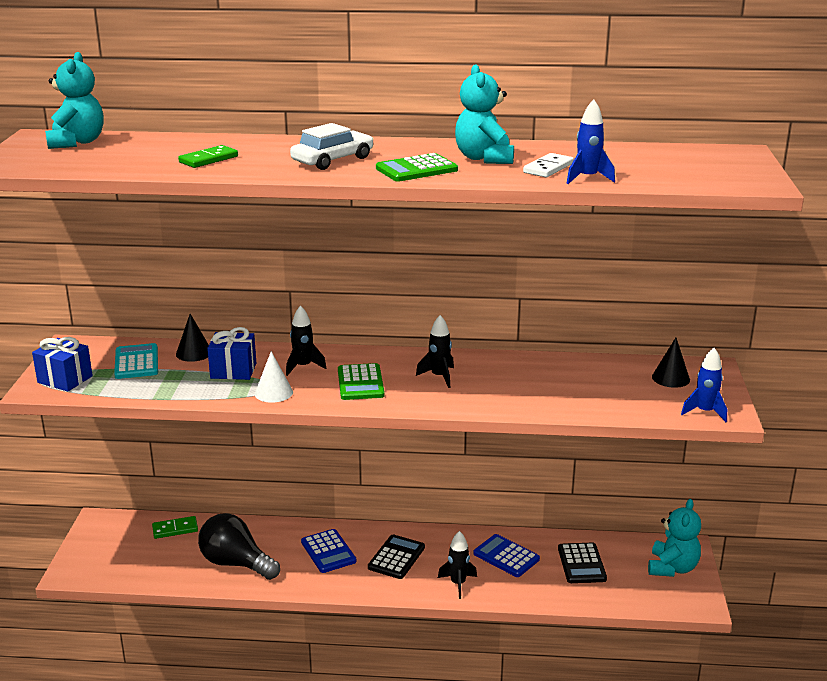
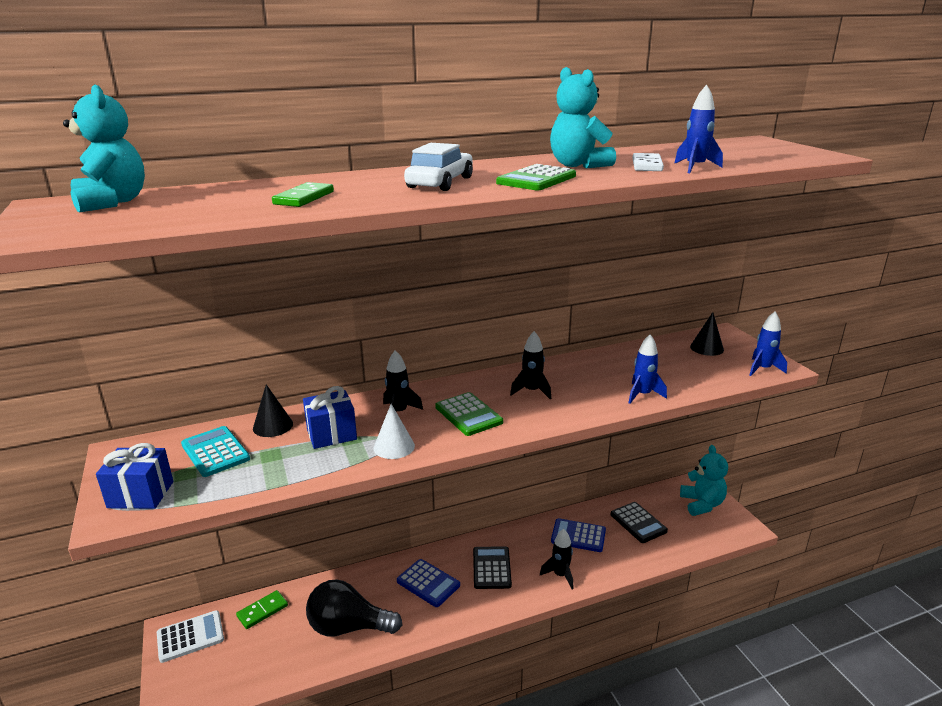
camera: 25 degrees left, 0 degrees up
(109, 530) = (190, 637): none -> white calculator
(543, 405) = (642, 395): none -> blue rocket

